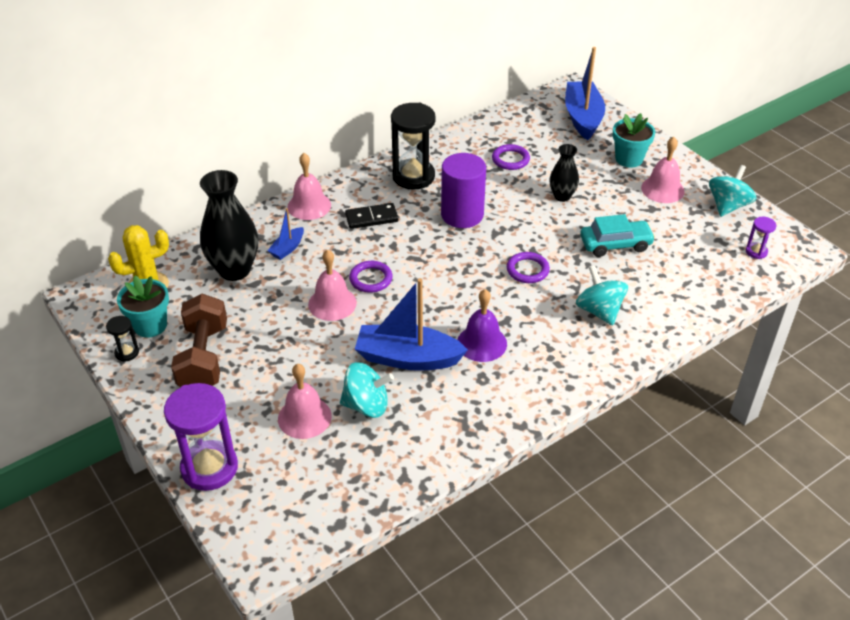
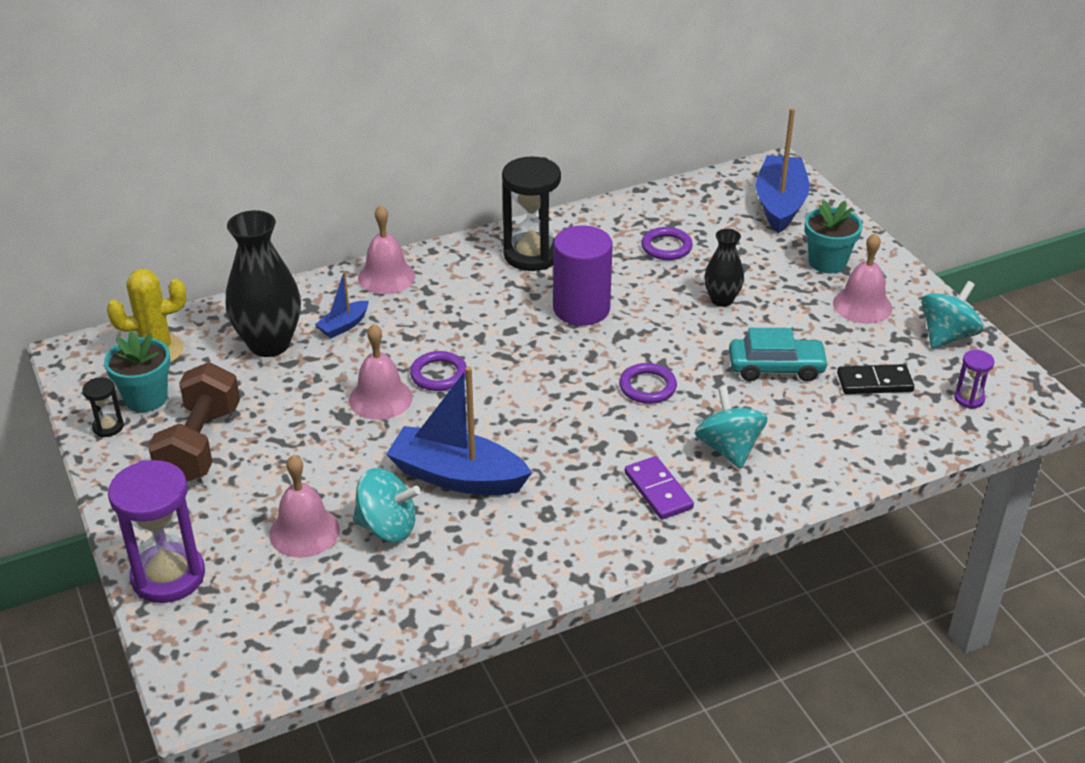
camera: 10 degrees right, 5 degrees down
(371, 218) = (462, 300): black domino -> black domino (874, 382)
(482, 343) = (559, 470): purple bell -> none
(558, 350) = (658, 490): none -> purple domino

